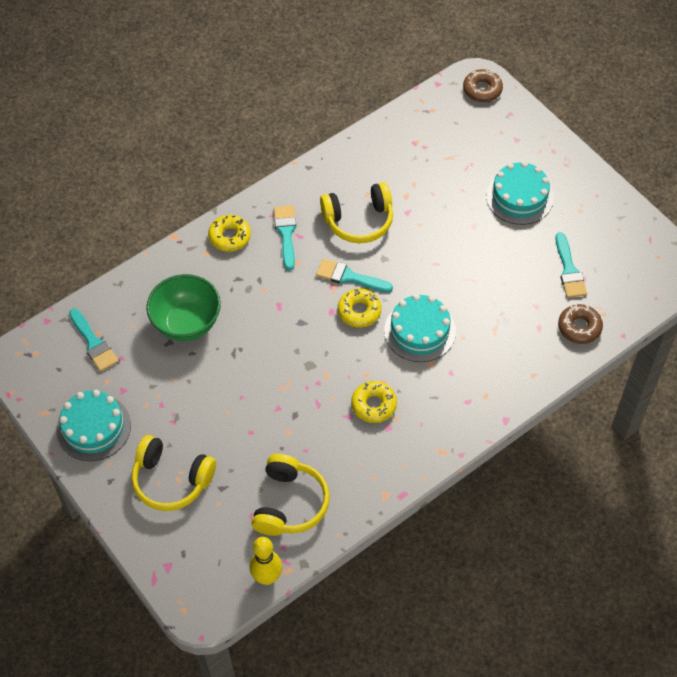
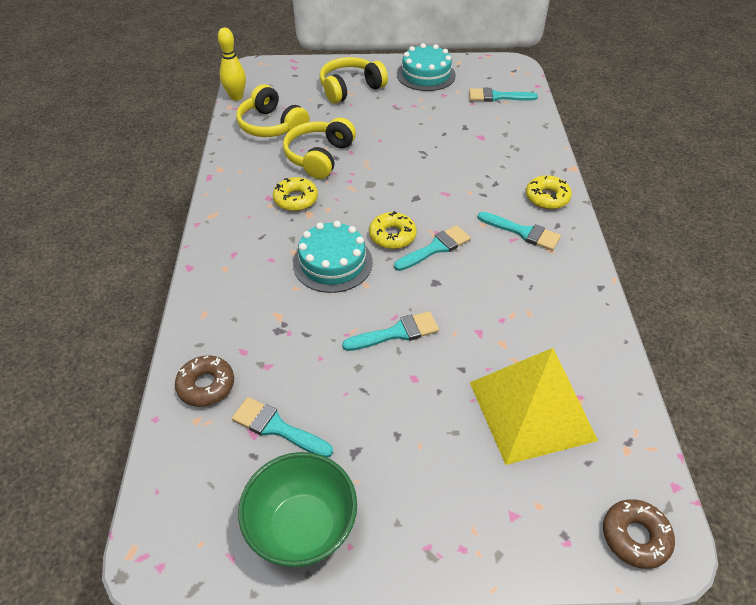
camera: 125 degrees right, 10 degrees down
(187, 323) = (474, 141): green bowl -> green bowl (302, 528)
(359, 220) = (498, 288): yellow headphones -> yellow headphones (319, 157)
(444, 160) = (531, 410): none -> yellow pyramid
(448, 254) = (397, 333): none -> turquoise brush
(519, 197) = (418, 451): turquoise cake -> none

